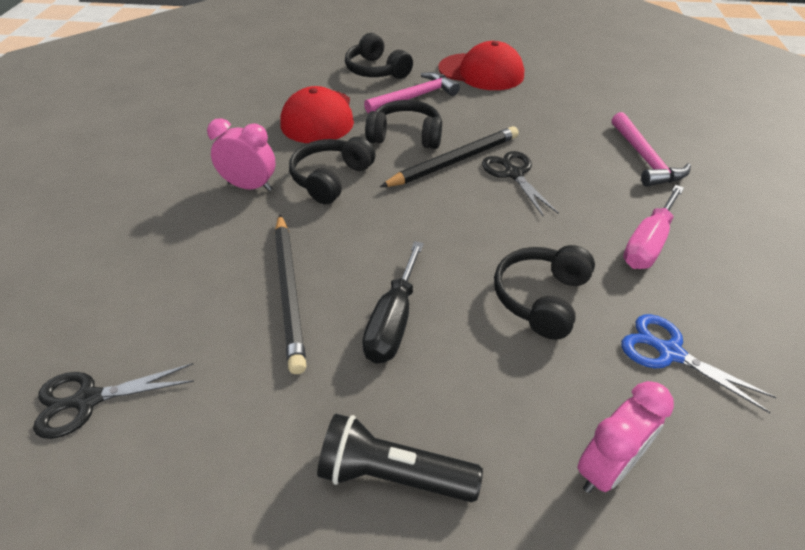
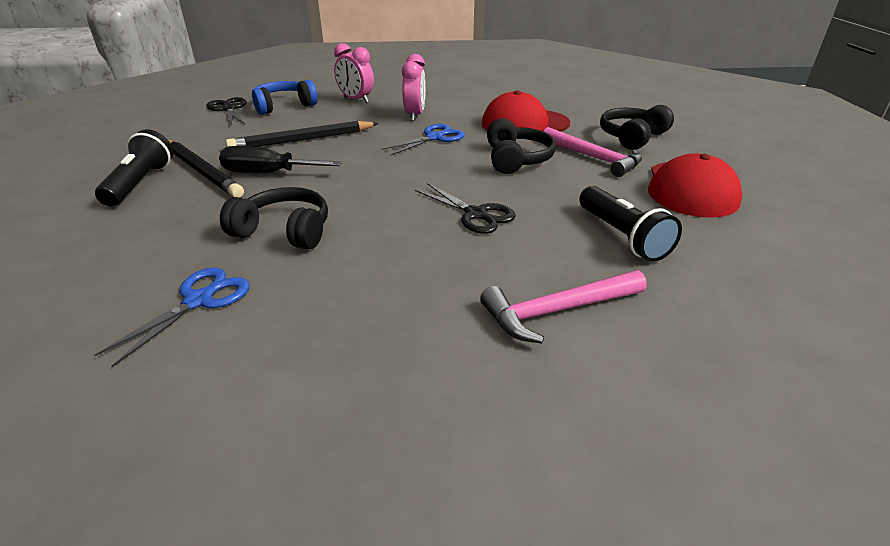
camera: 80 degrees right, 10 degrees down
(125, 320) = (284, 106): none -> blue headphones
(331, 179) = (434, 138): black headphones -> blue scissors
(454, 161) = (484, 183): black pencil -> black pencil (202, 171)
(513, 174) = (475, 214): black scissors -> black scissors turned 75 degrees clockwise
(550, 115) = (622, 236): none -> black flashlight
(606, 468) = (98, 259): pink clock -> pink clock (356, 100)
(648, 243) = (367, 299): pink screwdriver -> none

